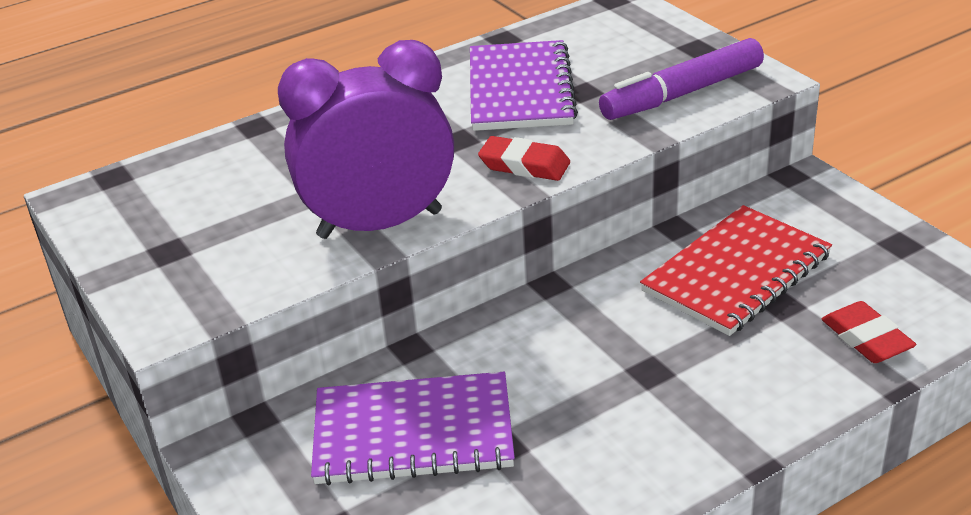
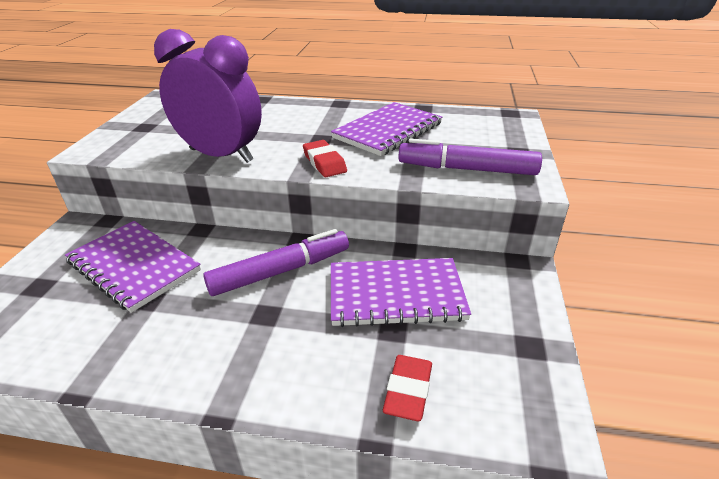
camera: 40 degrees right, 0 degrees up
(591, 326) = (280, 271): none -> purple marker
(736, 273) = (396, 294): red notebook -> purple notebook

